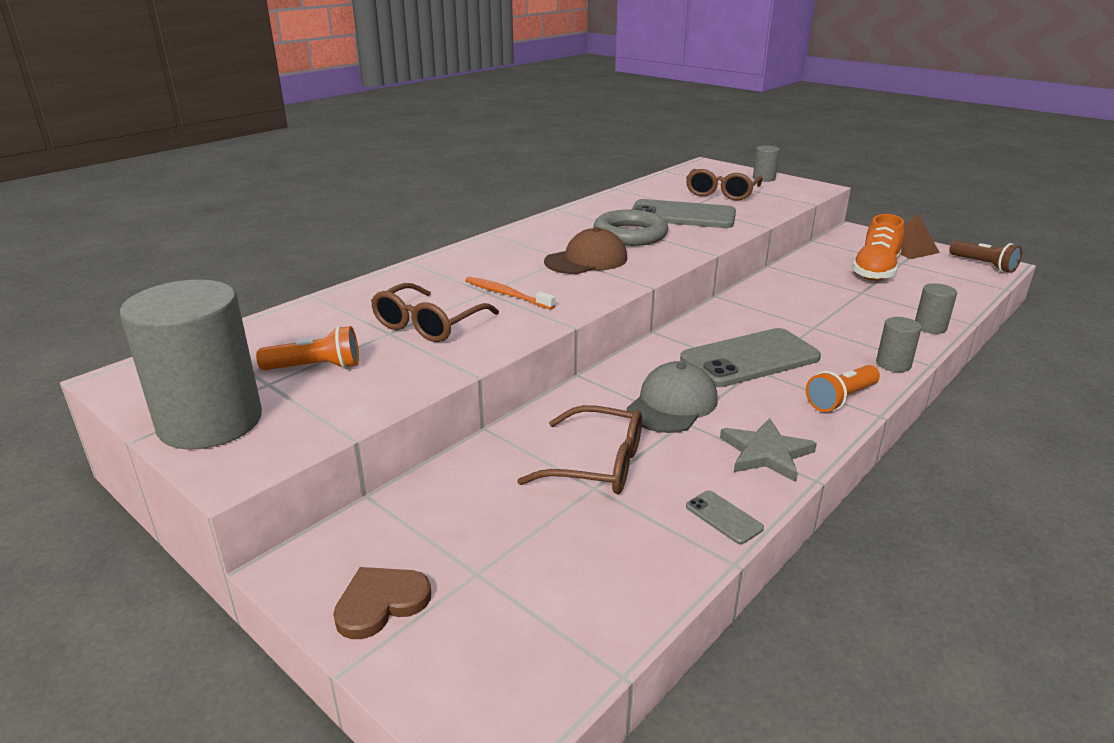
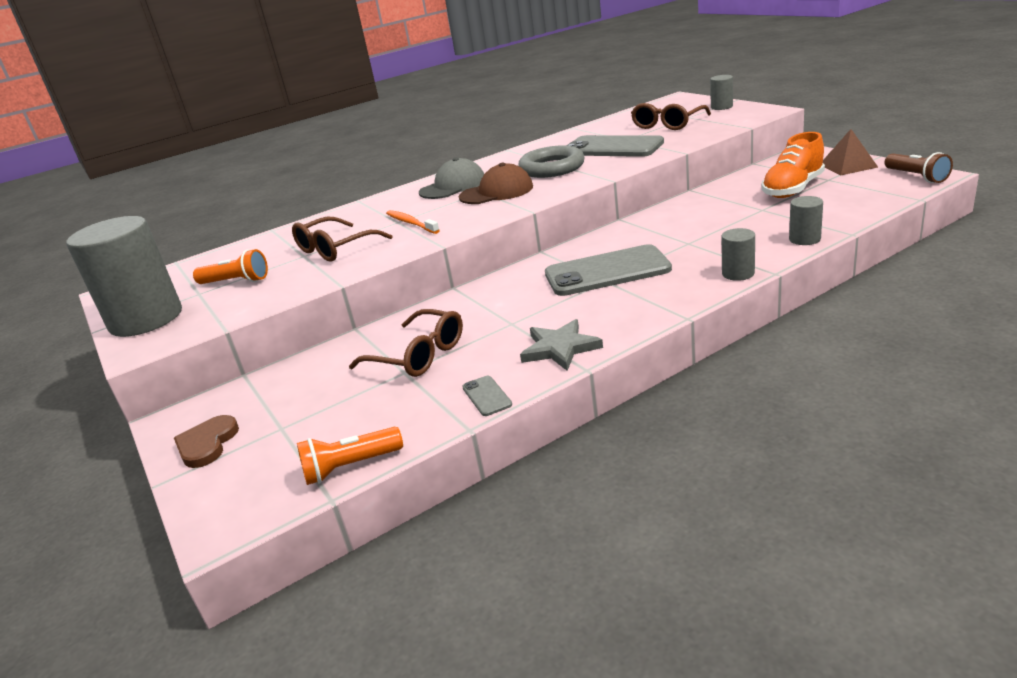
camera: 20 degrees right, 0 degrees up
(381, 603) = (207, 444): brown heart -> brown heart turned 60 degrees counterclockwise
(672, 404) = (512, 310): grey cap -> grey cap (453, 186)
(841, 399) = (662, 304): orange flashlight -> orange flashlight (350, 467)

